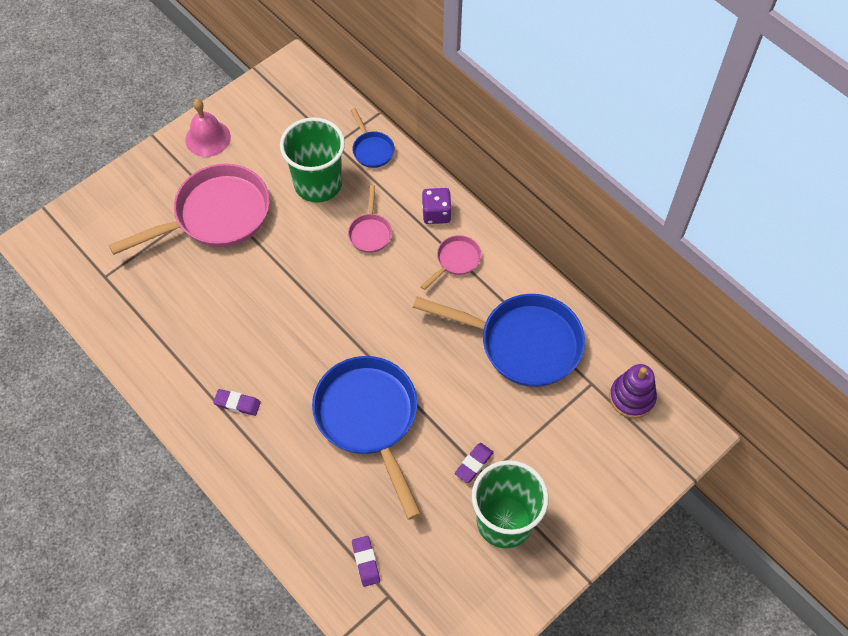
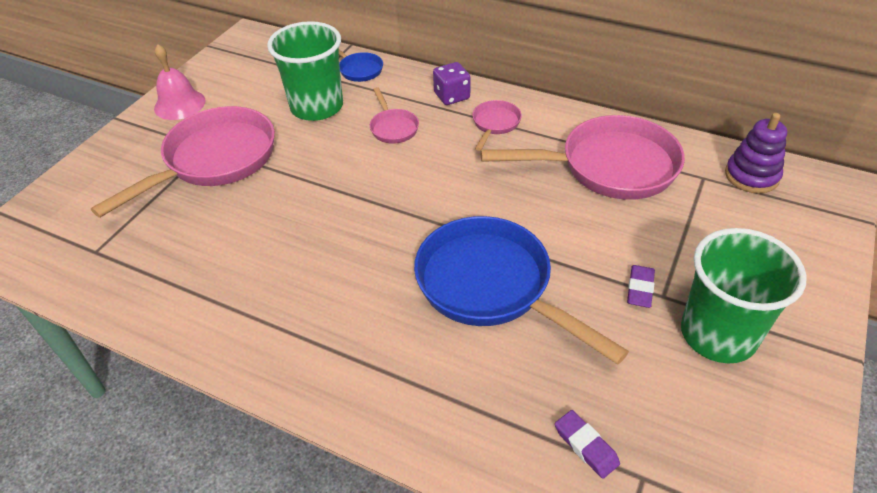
camera: 20 degrees left, 15 degrees down
(237, 403) = (320, 325): purple eraser -> none
(522, 343) = (609, 167): blue pan -> pink pan

